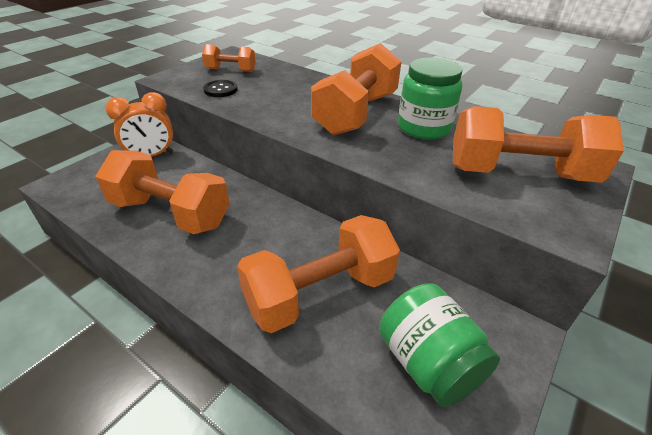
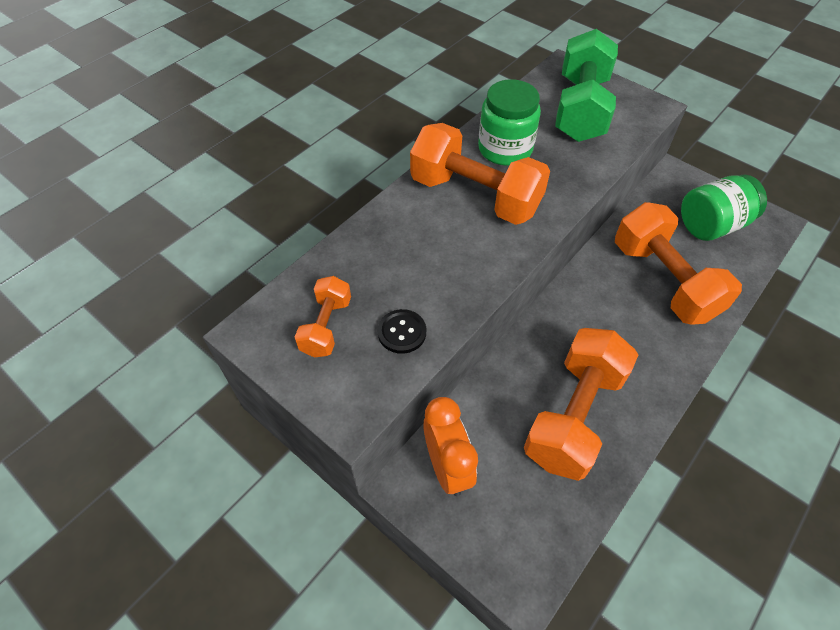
camera: 85 degrees left, 15 degrees up
(519, 173) = (580, 109): orange dumbbell -> green dumbbell

